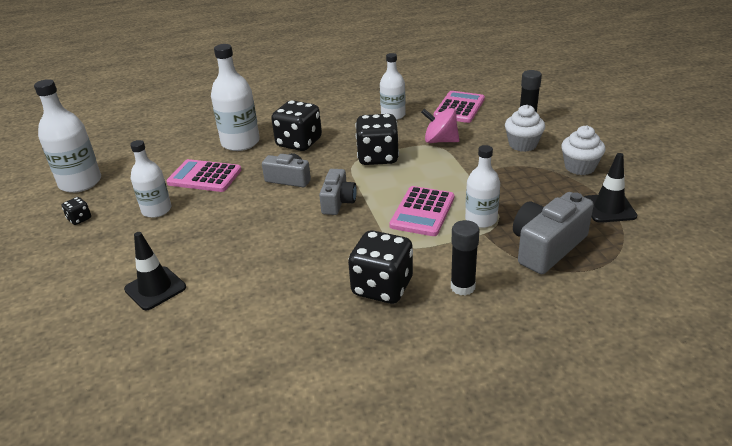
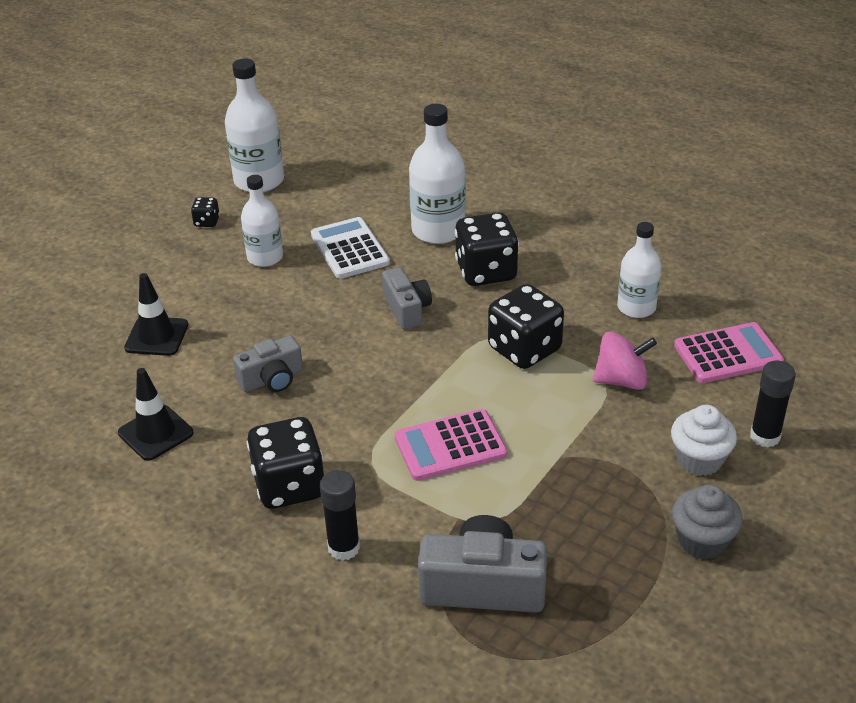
camera: 50 degrees right, 5 degrees up
(204, 177) = (349, 249): pink calculator -> white calculator
(338, 202) = (403, 370): grey camera -> grey camera (272, 379)
(440, 141) = (621, 380): pink spinning top -> pink spinning top turned 105 degrees clockwise
(481, 219) = (483, 502): white bottle -> none
(579, 167) = (702, 541): white cupcake -> grey cupcake
(608, 208) = (627, 610): black traffic cone -> black traffic cone (156, 433)

